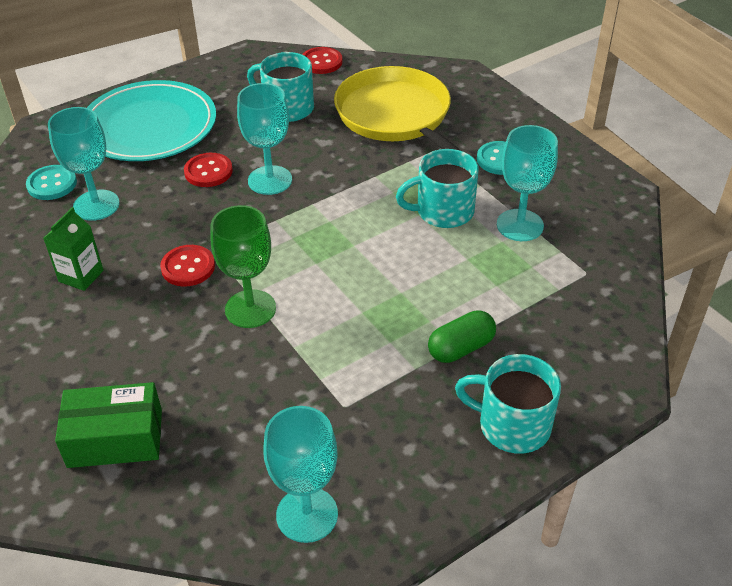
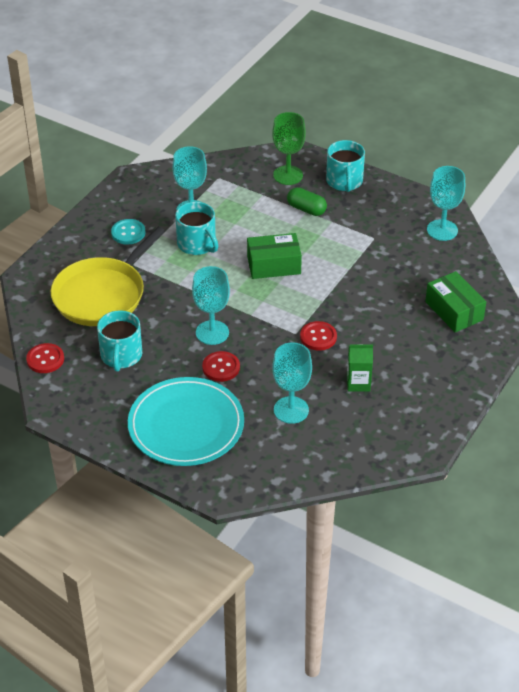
camera: 115 degrees left, 0 degrees up
(52, 184) = (284, 447): turquoise button -> none
(250, 309) = (333, 296): green goblet -> green goblet (288, 175)
(355, 270) = (274, 265): none -> green box

